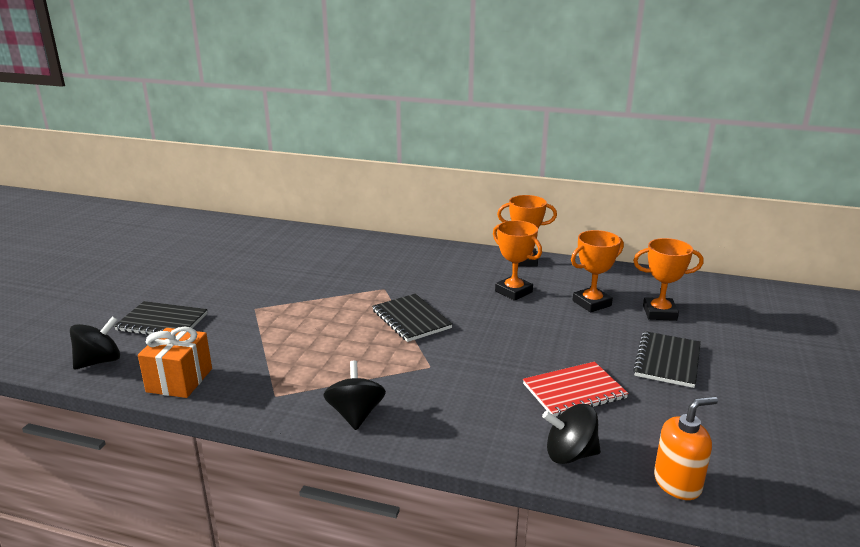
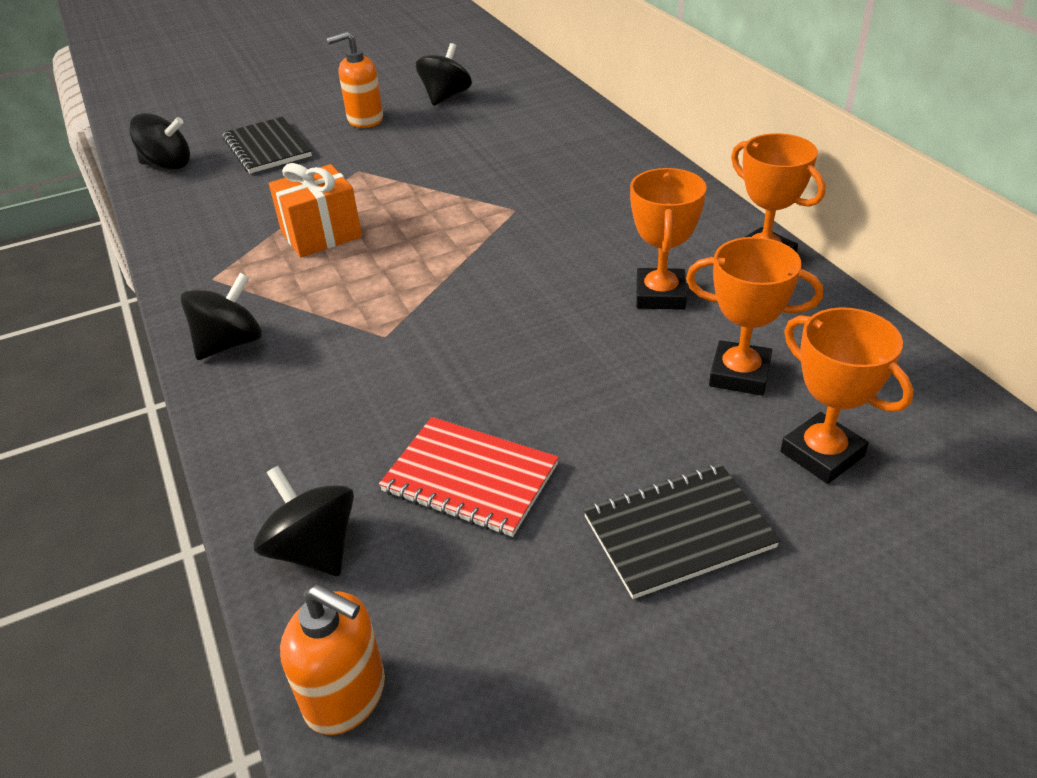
camera: 50 degrees right, 15 degrees up
(179, 380) = (181, 217): orange gift -> orange gift (321, 234)
(203, 283) = (365, 120): none -> orange soap dispenser
(234, 255) = (445, 97): none -> black spinning top
(411, 319) = (472, 265): black notebook -> none

